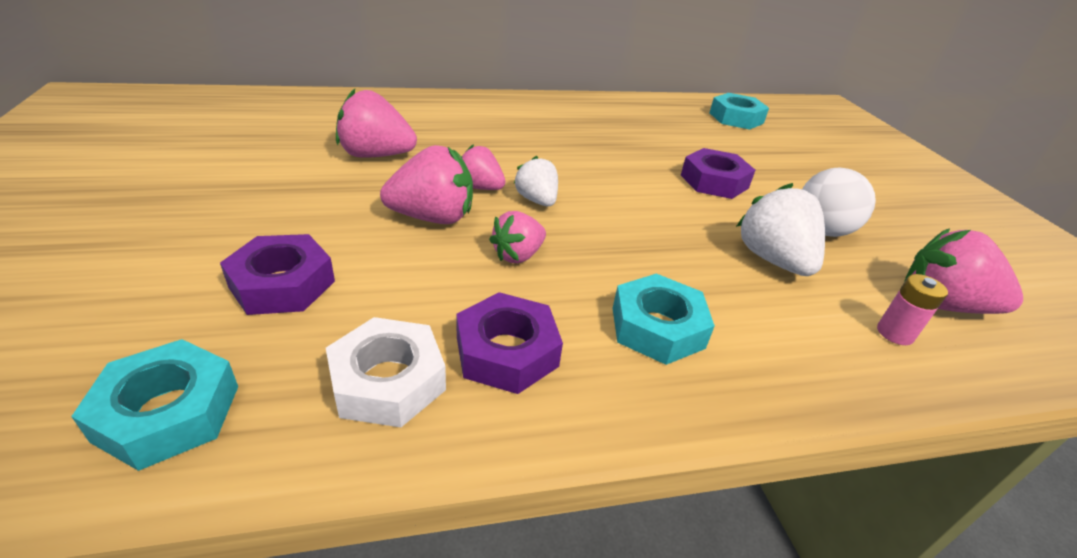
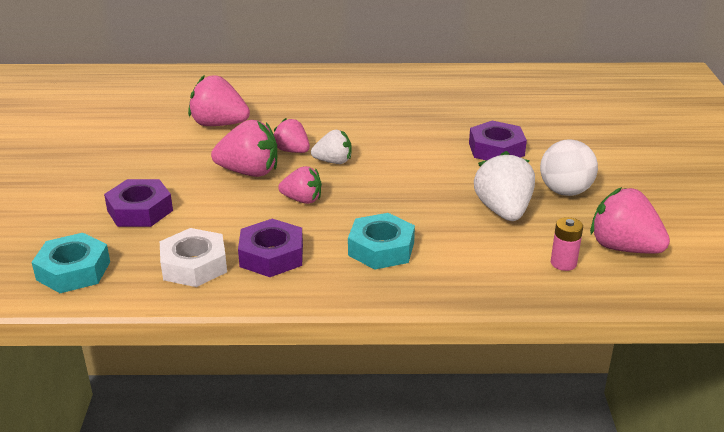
camera: 15 degrees right, 5 degrees down
(518, 255) = (302, 200): pink strawberry -> pink strawberry turned 135 degrees counterclockwise
(537, 200) = (333, 161): white strawberry -> white strawberry turned 105 degrees clockwise
(736, 118) = (562, 90): turquoise nut -> none

